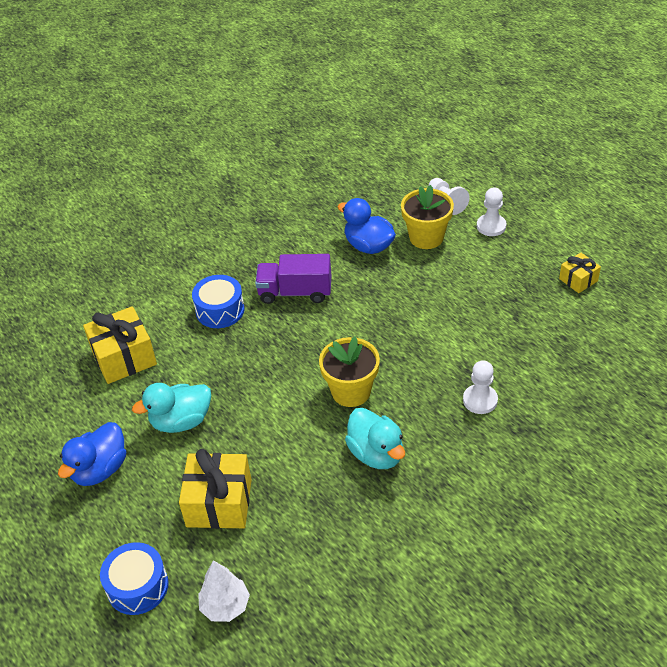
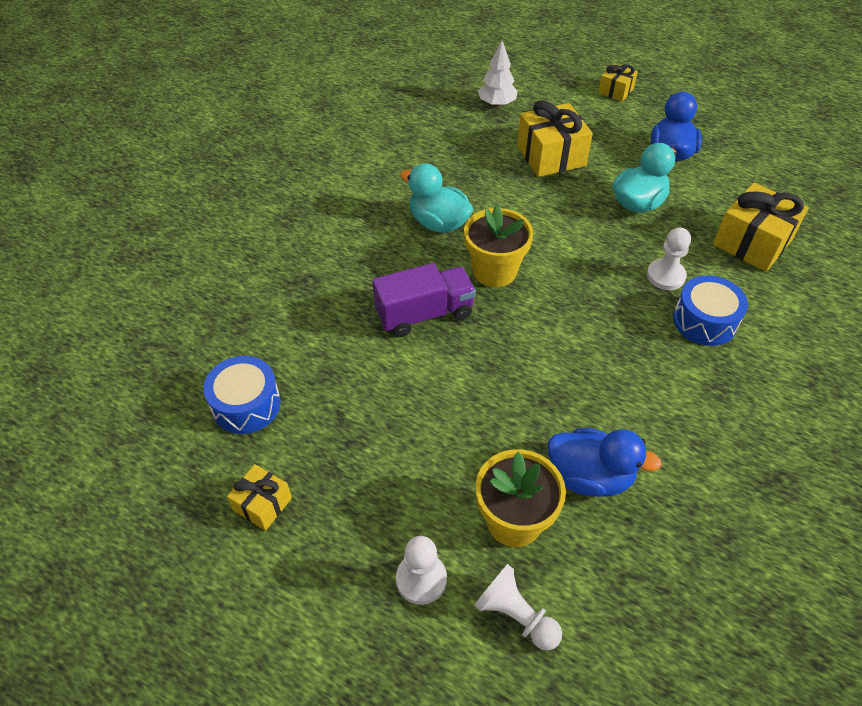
camera: 155 degrees right, 5 degrees up
(74, 581) = (615, 91): none -> yellow gift
(137, 586) = (568, 99): blue drum -> blue drum (246, 405)
(295, 292) = (636, 370): purple truck -> purple truck (424, 314)
(480, 400) = (354, 298): white pawn -> white pawn (665, 276)

